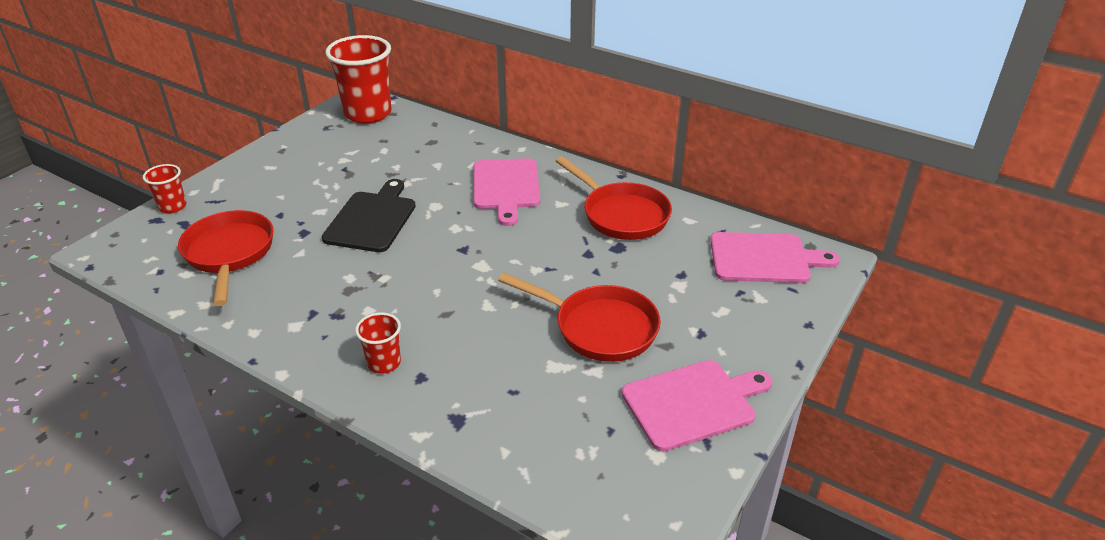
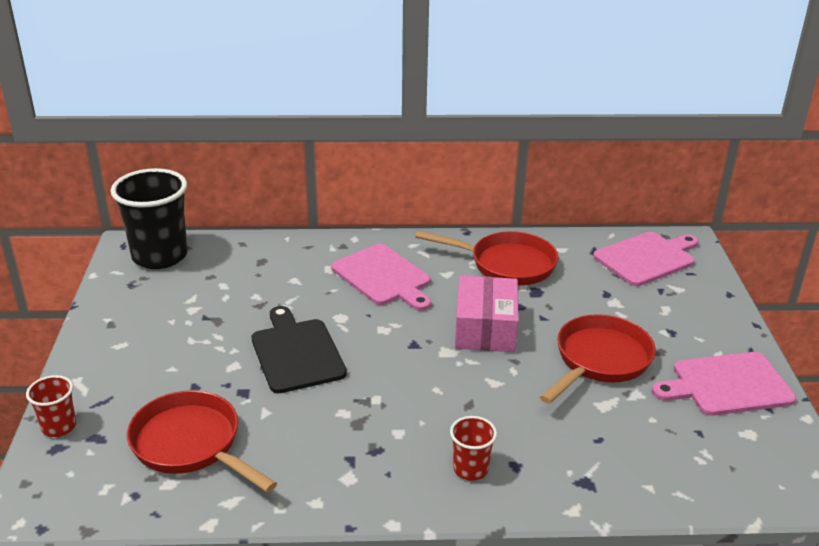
camera: 35 degrees left, 5 degrees down
(368, 113) = (160, 256): red cup -> black cup
(535, 260) = (485, 329): none -> pink box
(599, 328) = (599, 360): red pan -> red pan turned 45 degrees counterclockwise
(693, 403) = (727, 385): pink cutting board -> pink cutting board turned 135 degrees counterclockwise

